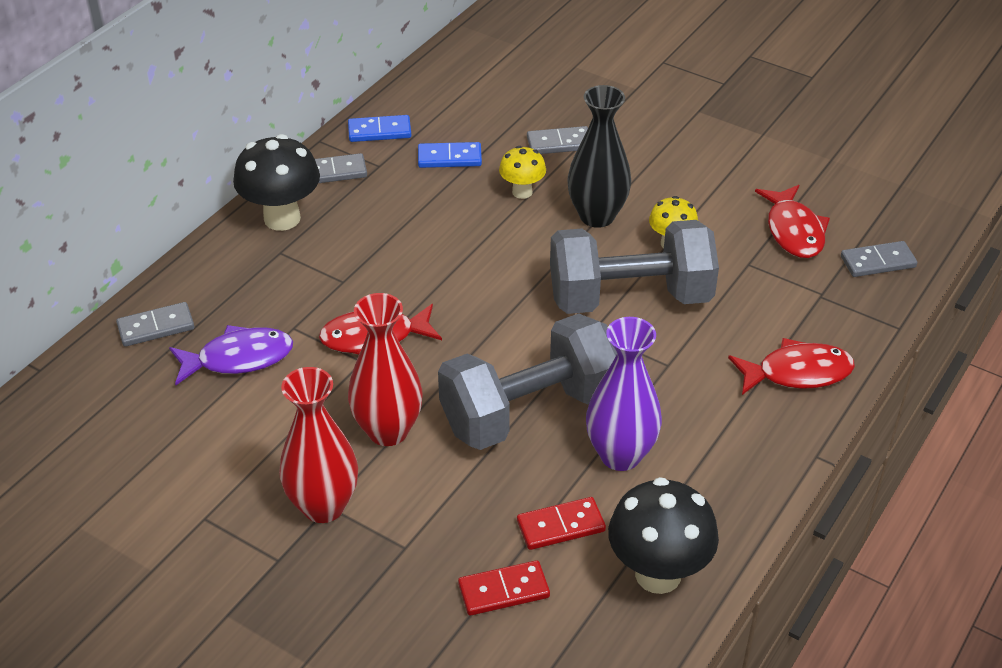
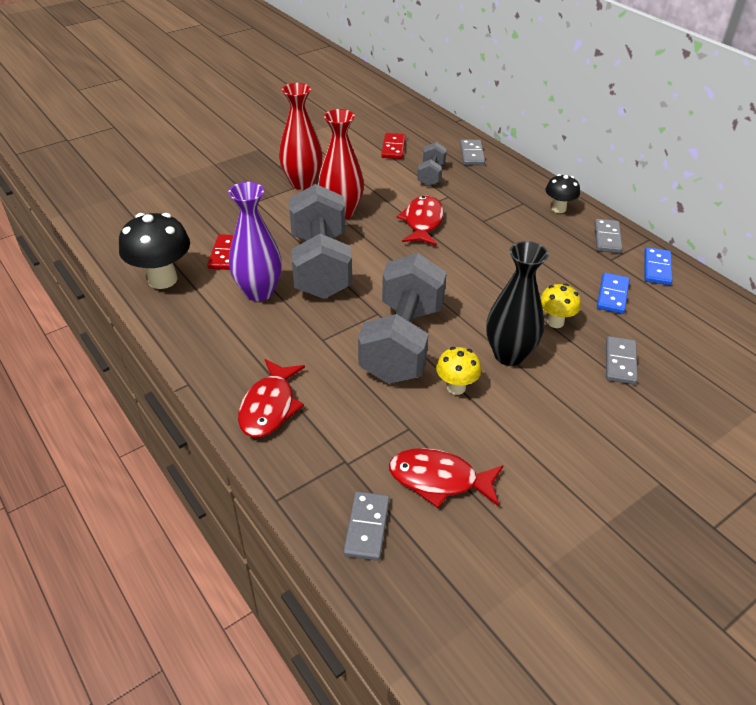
camera: 110 degrees right, 0 degrees up
(238, 358) = (431, 175): purple fish -> grey dumbbell
(282, 218) = (558, 209): black mushroom -> black mushroom, size x0.57
(503, 590) = (201, 225): red domino -> red domino (393, 148)

